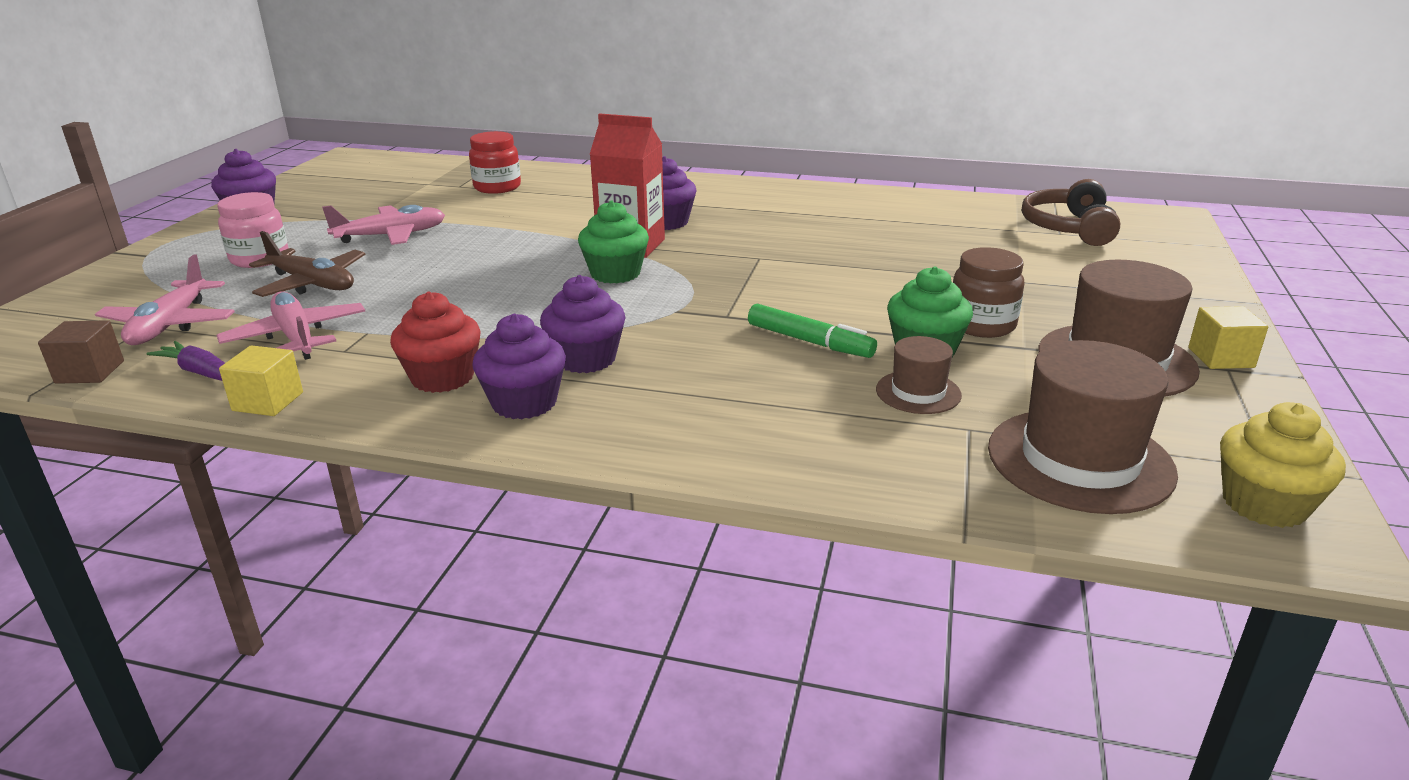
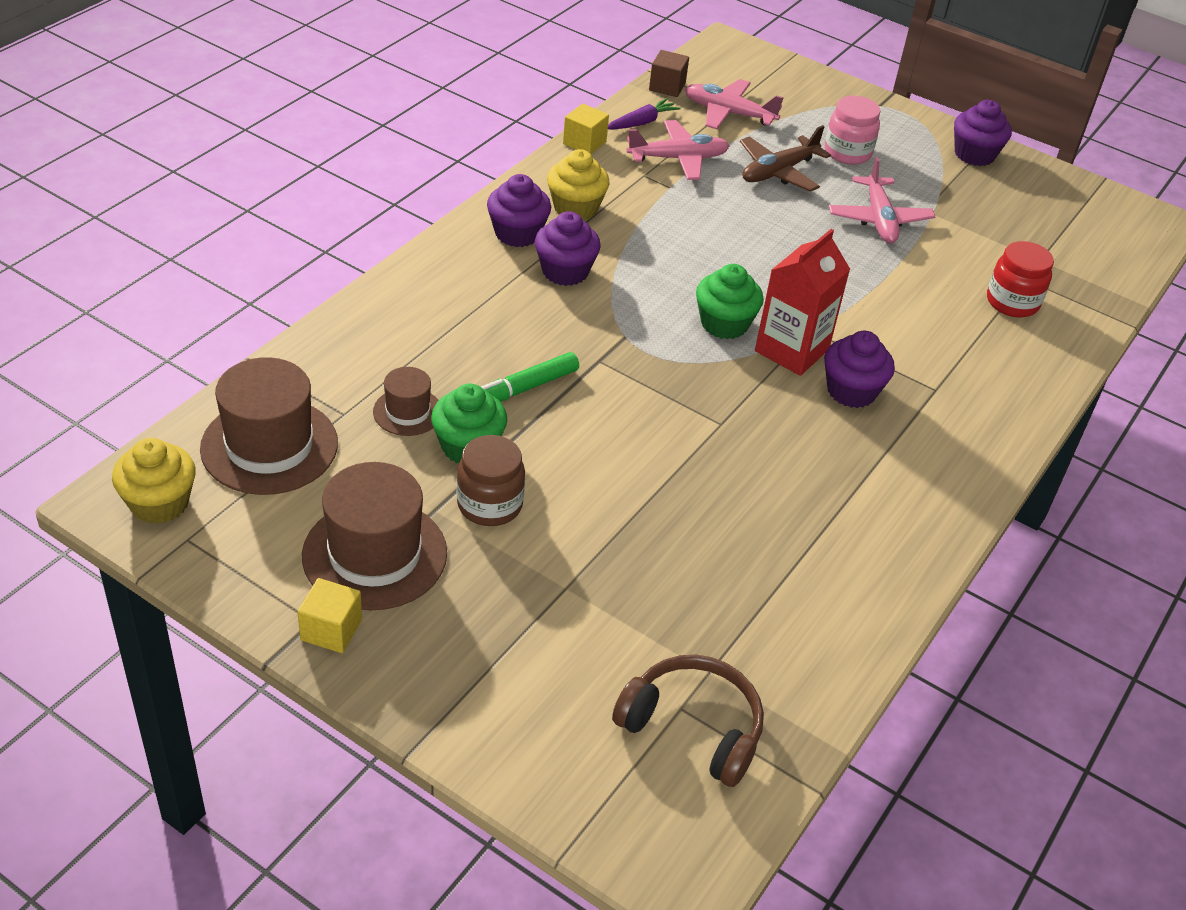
camera: 105 degrees right, 15 degrees up
(442, 377) = (575, 208): red cupcake -> yellow cupcake

